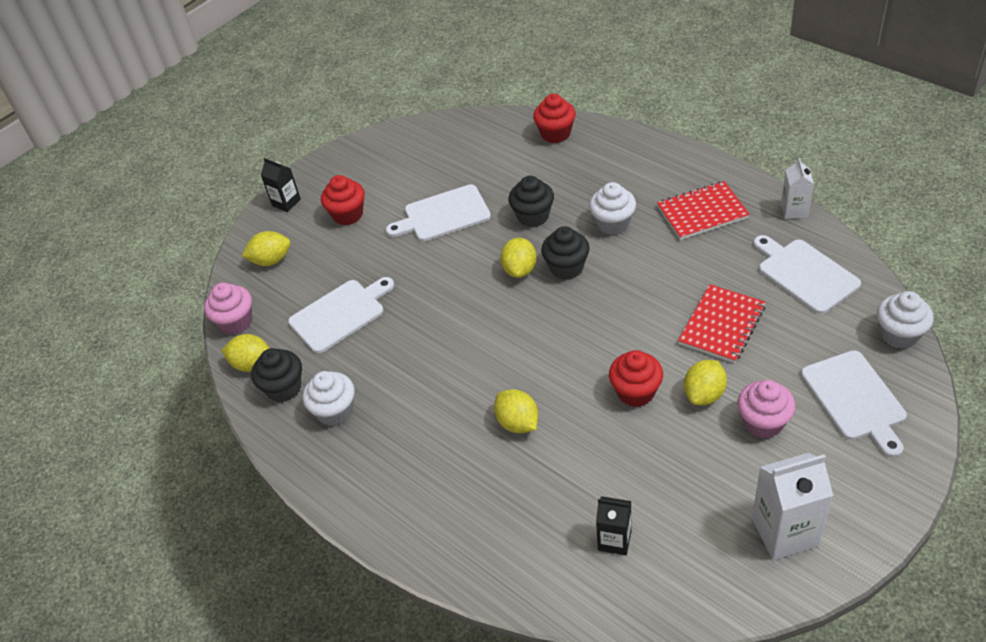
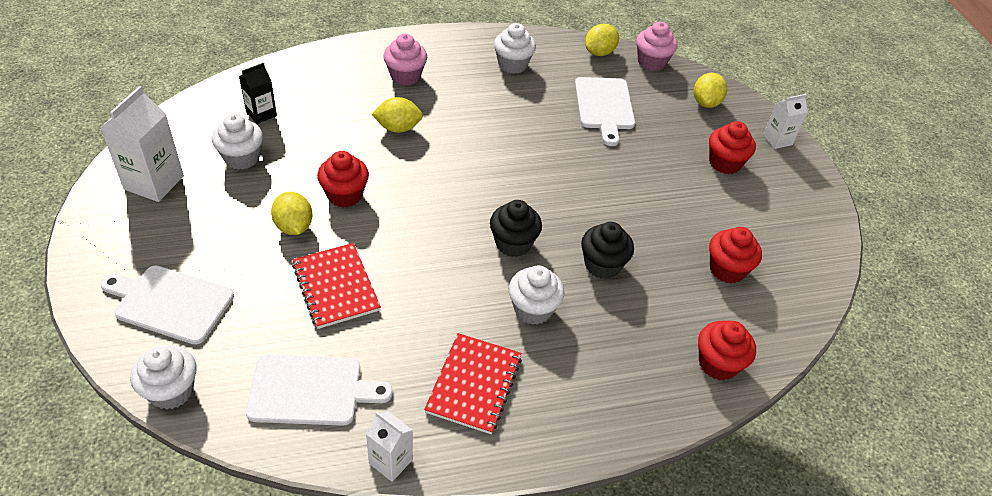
camera: 115 degrees right, 0 degrees up
(284, 388) = (560, 55): black cupcake -> none
(286, 202) = (777, 140): black carton -> white carton
(443, 215) = (665, 213): white cutting board -> none
(468, 164) = (727, 269): none -> red cupcake
(520, 269) = (543, 216): yellow lemon -> none
(682, 498) = (242, 158): none -> white cupcake
(763, 422) = (230, 237): pink cupcake -> pink cupcake (405, 76)

